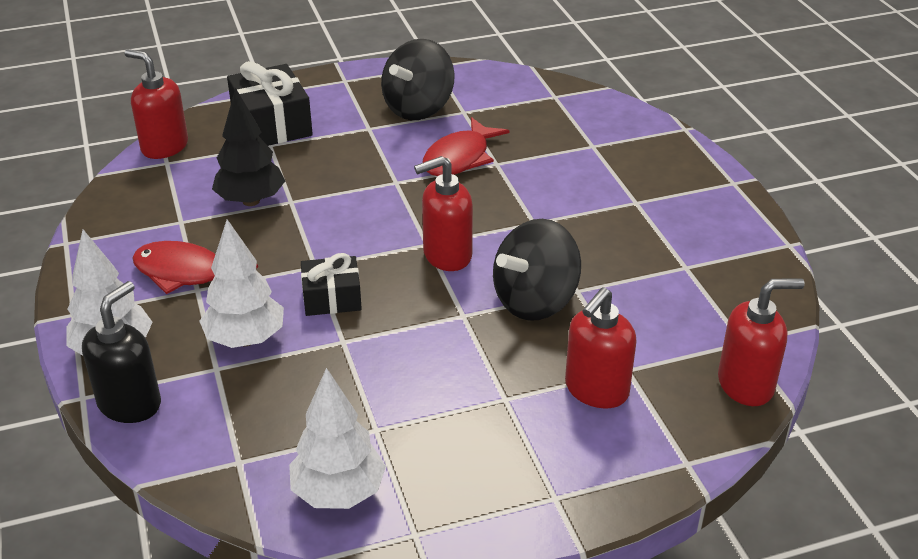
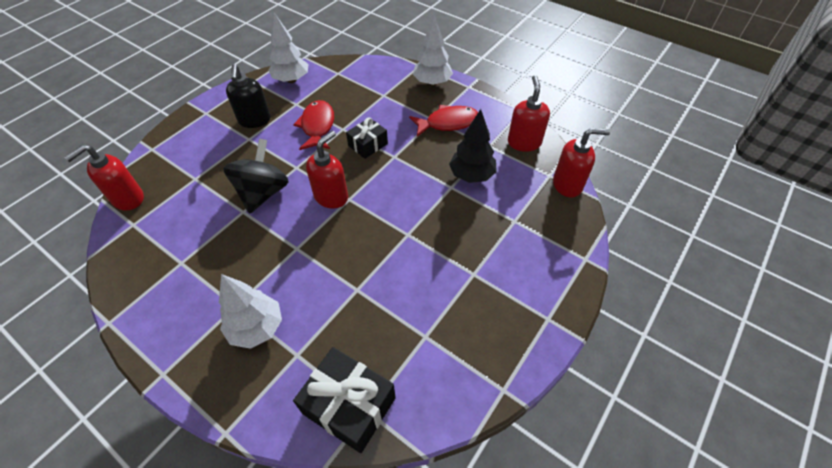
camera: 145 degrees right, 15 degrees up
(130, 404) = (399, 71): black soap dispenser -> black soap dispenser (254, 120)
(245, 339) = (385, 110): white tree -> white tree (257, 328)
(271, 124) = (536, 238): black gift -> black gift (349, 405)
(418, 108) = (461, 318): black spinning top -> none
(460, 158) = (385, 280): red fish -> red fish (317, 126)
(596, 390) = (207, 161): red soap dispenser -> red soap dispenser (524, 142)

